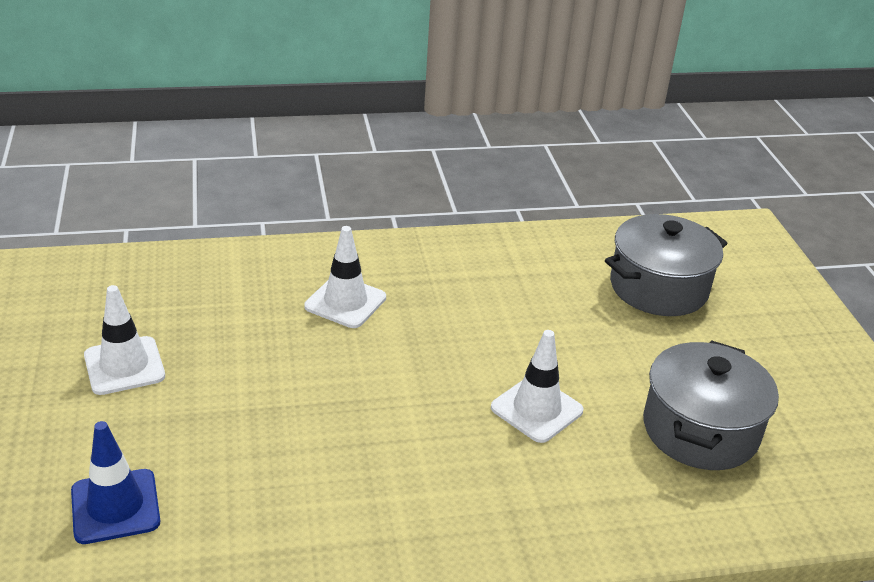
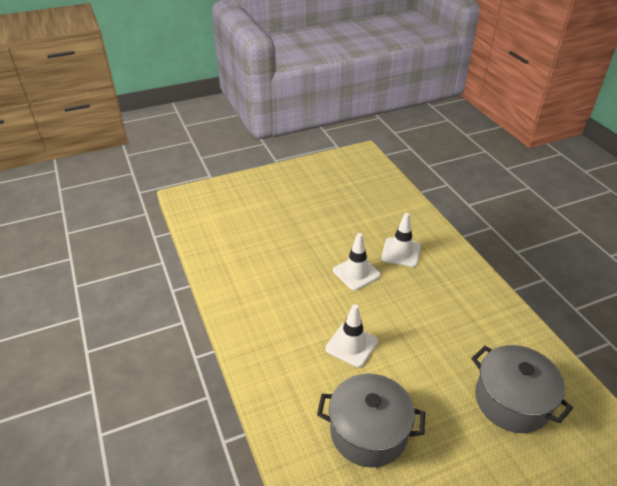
camera: 80 degrees right, 5 degrees up
(115, 506) = (237, 218): blue traffic cone -> none
(124, 366) = (317, 196): white traffic cone -> white traffic cone (356, 273)

